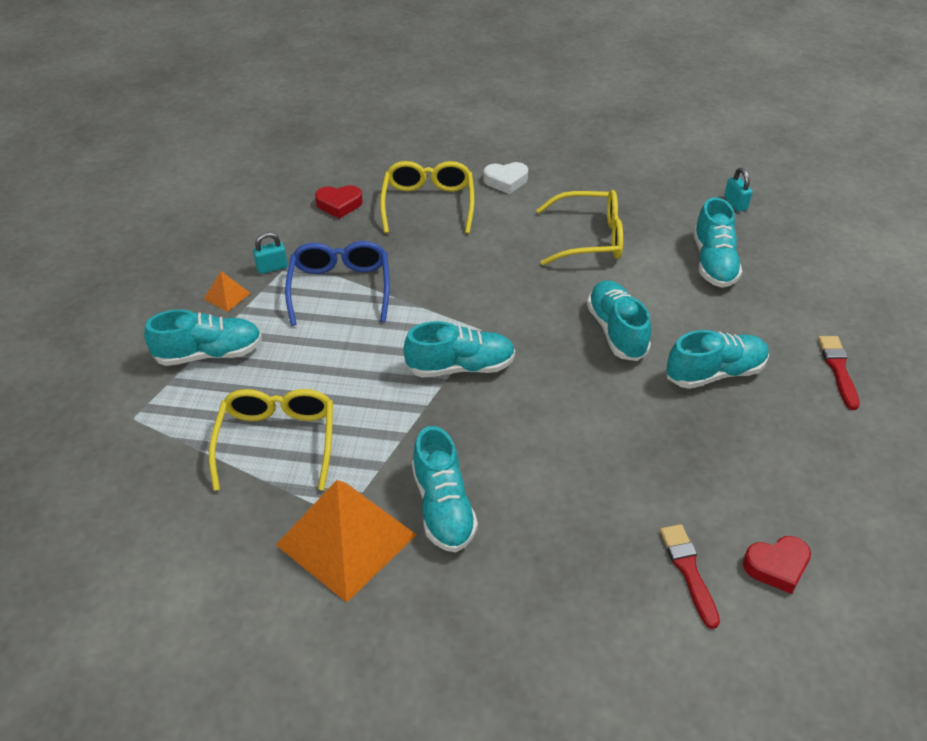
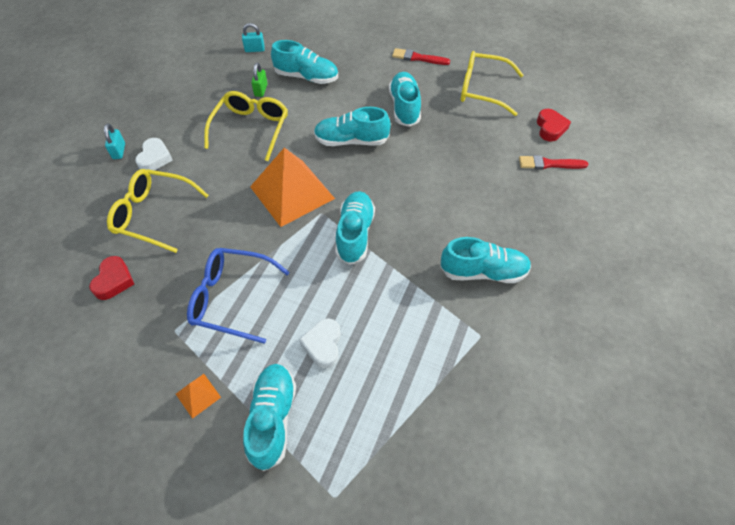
camera: 75 degrees left, 10 degrees up
(272, 267) = (176, 350): turquoise padlock -> turquoise padlock (119, 151)
(277, 441) = (396, 372): yellow glasses -> yellow glasses (482, 90)
(299, 372) = (323, 345): none -> white heart
(346, 539) = (502, 336): orange pyramid -> orange pyramid (292, 192)
(661, 229) = (261, 90): none -> green padlock

